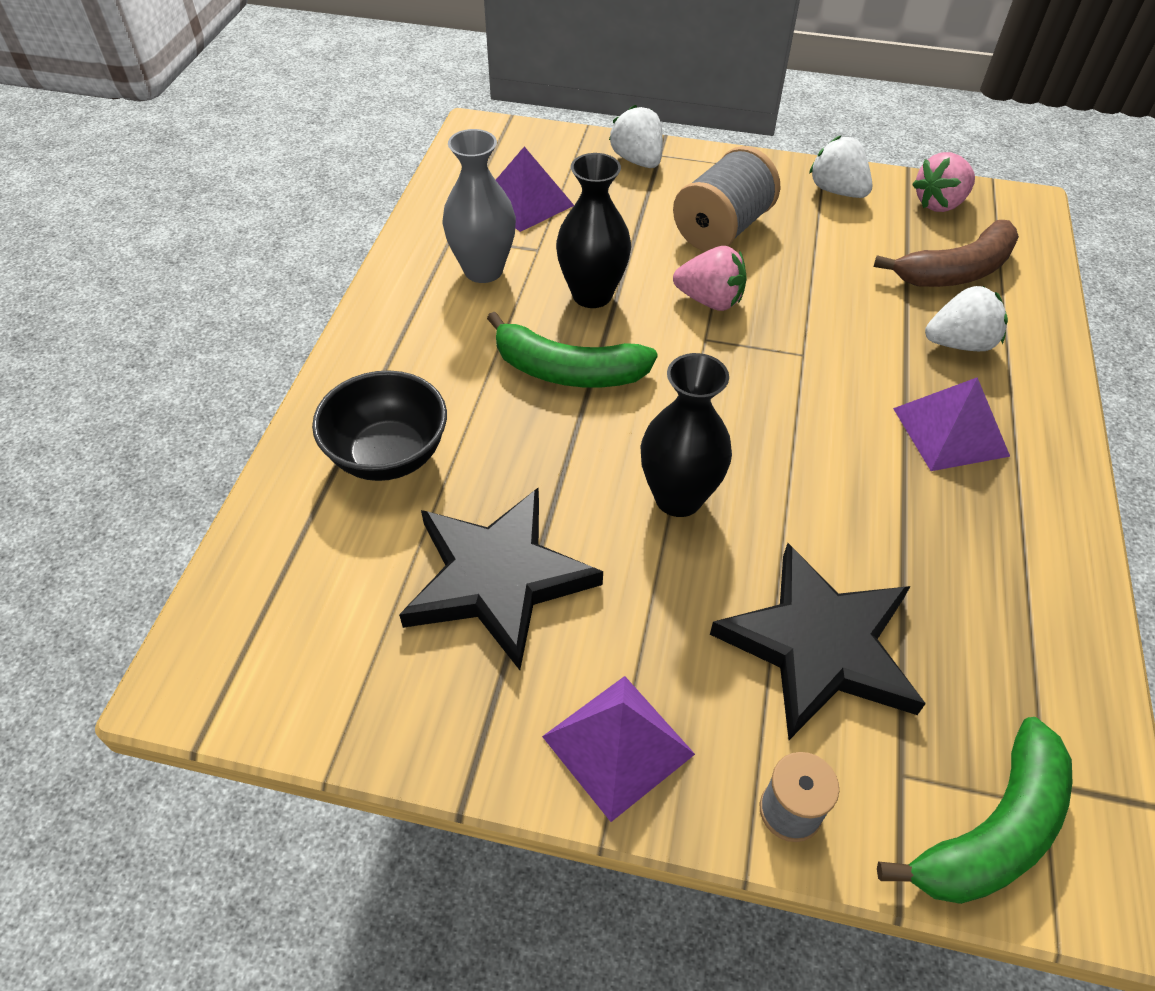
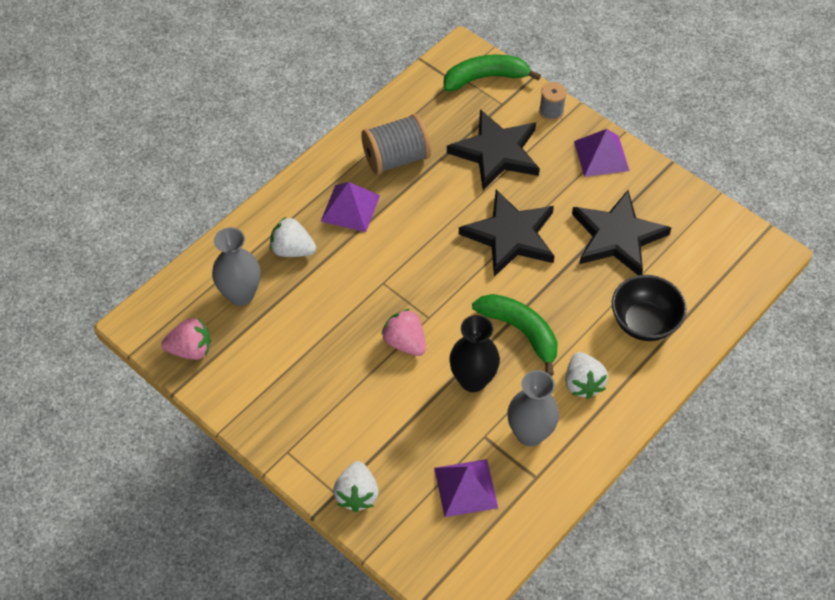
camera: 150 degrees left, 5 degrees up
(678, 498) = (510, 236): black vase -> black star
(722, 229) = (351, 396): grey spool -> grey spool (396, 158)
(837, 191) = (245, 393): white strawberry -> white strawberry (582, 383)
(956, 271) = (241, 294): brown banana -> grey vase

